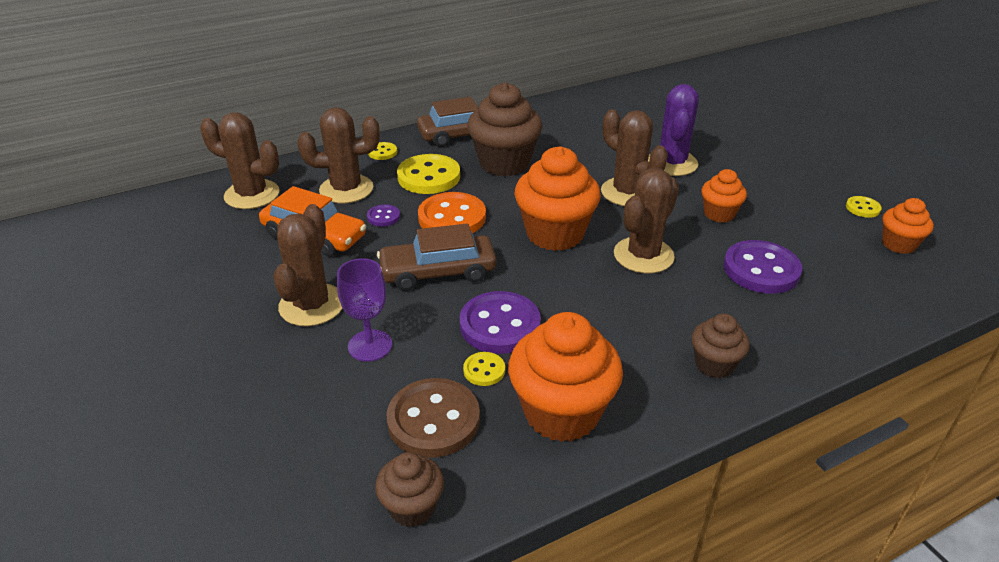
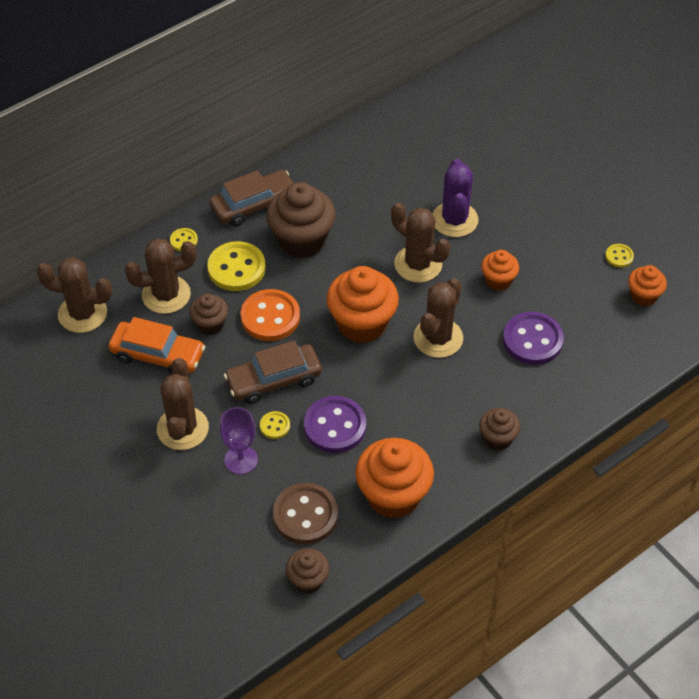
camera: 10 degrees left, 15 degrees up
(383, 217) = (210, 324): purple button -> brown cupcake
(484, 370) = (331, 469): yellow button -> yellow button (275, 426)

